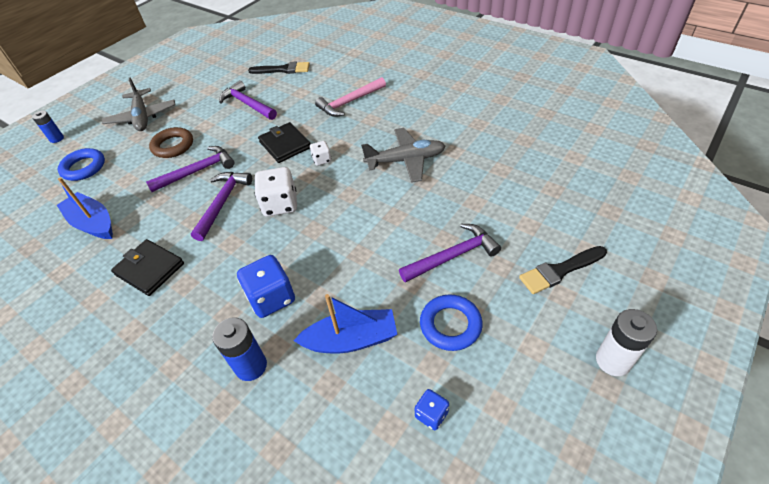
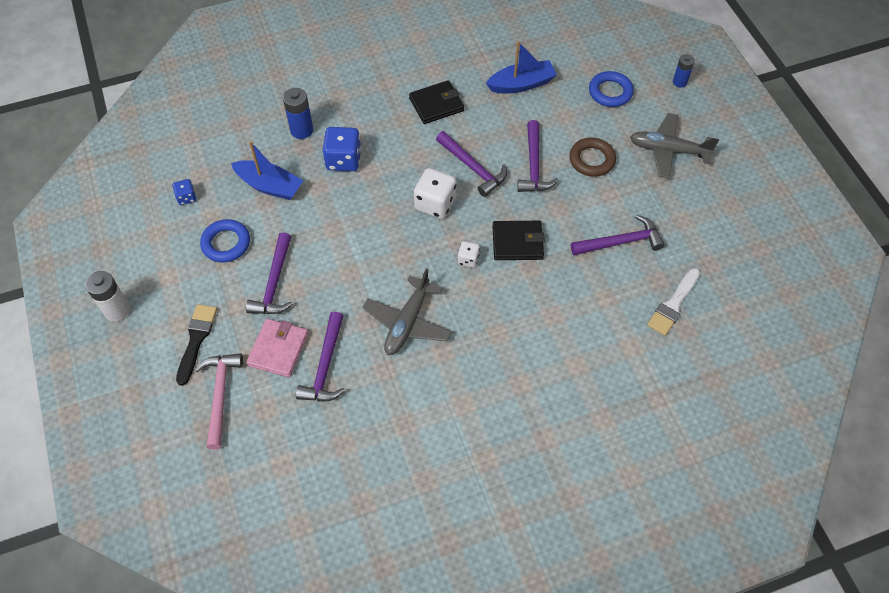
camera: 120 degrees right, 10 degrees up
(283, 70) = (673, 304): black brush -> white brush
(349, 102) = (546, 332): pink hammer -> pink hammer (220, 395)
(351, 340) = (269, 186): blue boat -> blue boat turned 90 degrees counterclockwise
(486, 180) = (325, 366): none -> purple hammer
(504, 213) = (278, 349): none -> pink wallet

